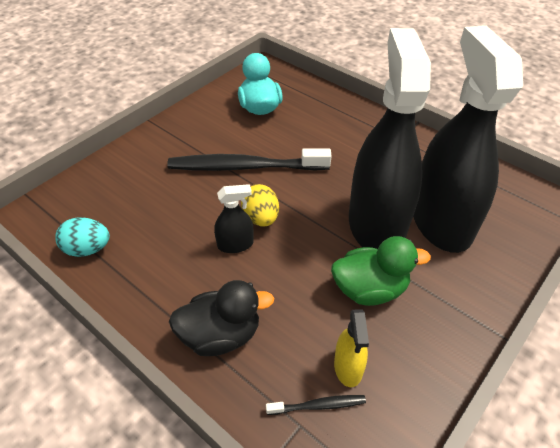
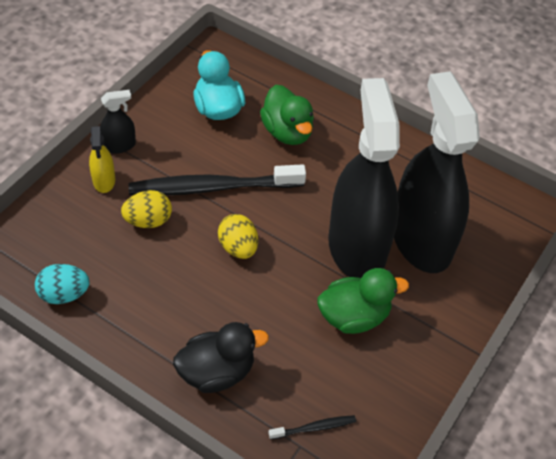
camera: 10 degrees left, 5 degrees up
(181, 190) = (148, 221): none -> yellow egg
(235, 244) = (216, 279): black spray bottle -> black spray bottle (119, 145)
(318, 127) = (287, 132): none -> green duck
(348, 367) = (338, 392): yellow spray bottle -> yellow spray bottle (104, 180)

